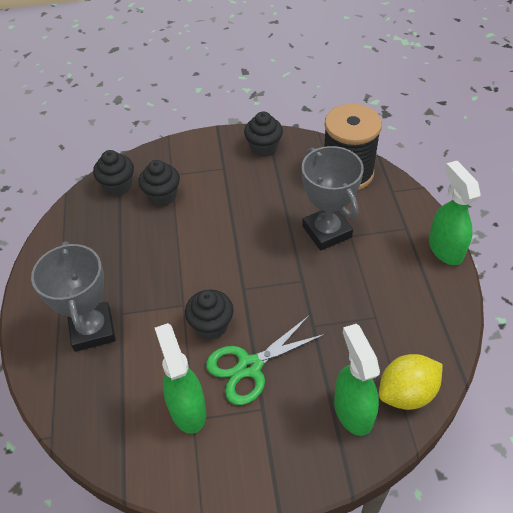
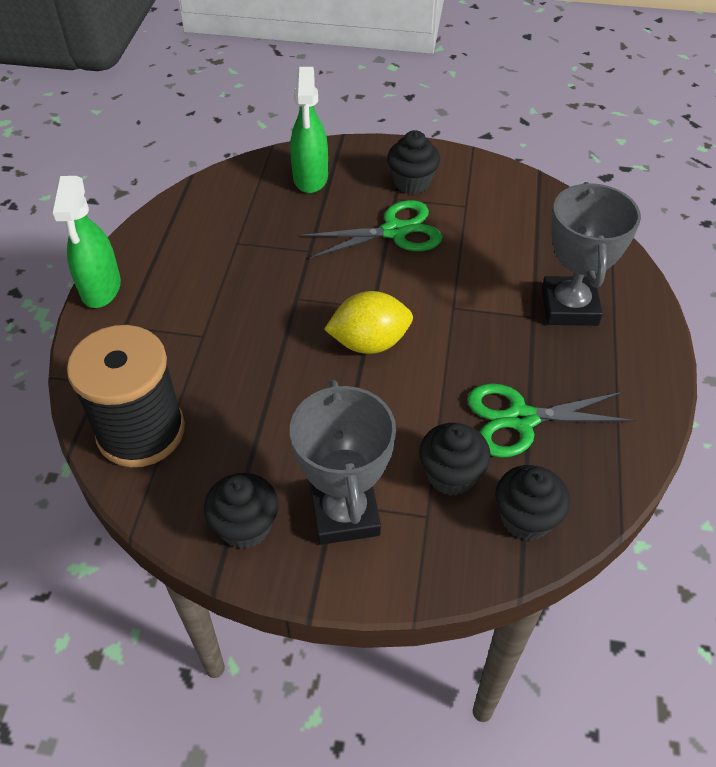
camera: 165 degrees left, 0 degrees up
(124, 236) = (521, 419): none -> green scissors
(187, 409) = (469, 213): green spray bottle -> none
(211, 325) = (424, 277): black cupcake -> black cupcake (412, 182)
(326, 231) = (230, 348): grey trophy -> grey trophy (345, 513)
(406, 393) = (252, 179): yellow lemon -> yellow lemon (369, 342)

